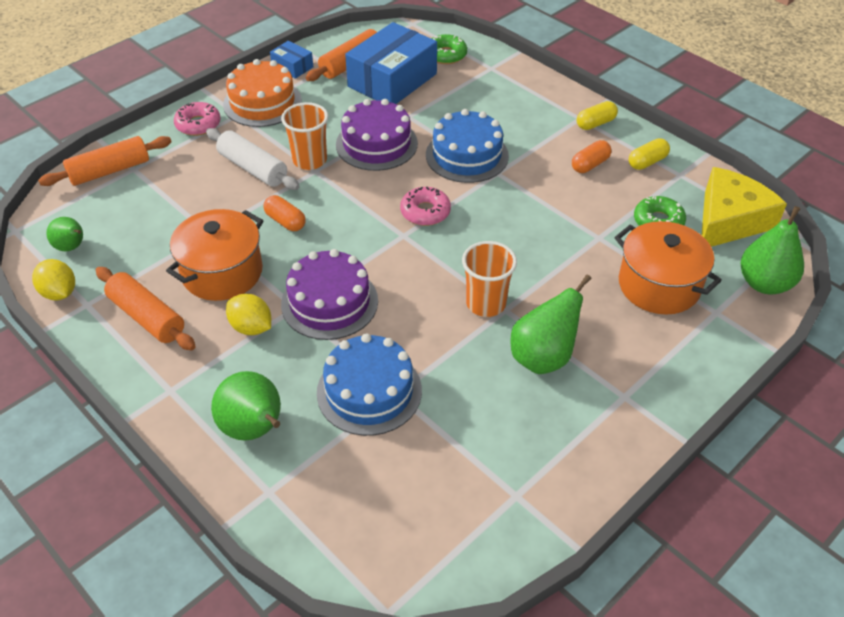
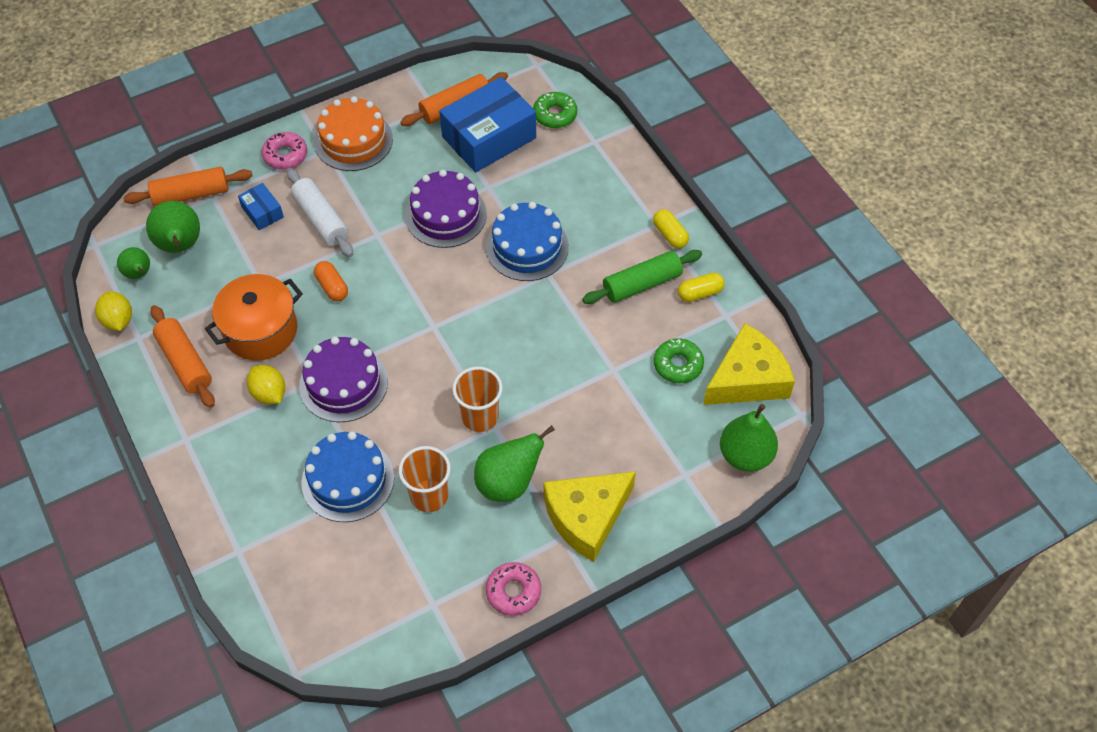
camera: 15 degrees right, 10 degrees up
(254, 429) = (243, 492): green pear -> green pear (180, 246)
(292, 67) = (396, 100): blue box -> blue box (262, 212)
(309, 160) = (376, 221): orange cup -> orange cup (429, 496)
(425, 212) = (463, 305): pink donut -> pink donut (513, 592)
(590, 165) = (642, 284): orange capsule -> green rolling pin
(595, 123) = (670, 235): yellow capsule -> yellow capsule turned 75 degrees clockwise
(639, 371) = (587, 517): none -> yellow cheese
(659, 285) = (645, 434): orange pot -> none

